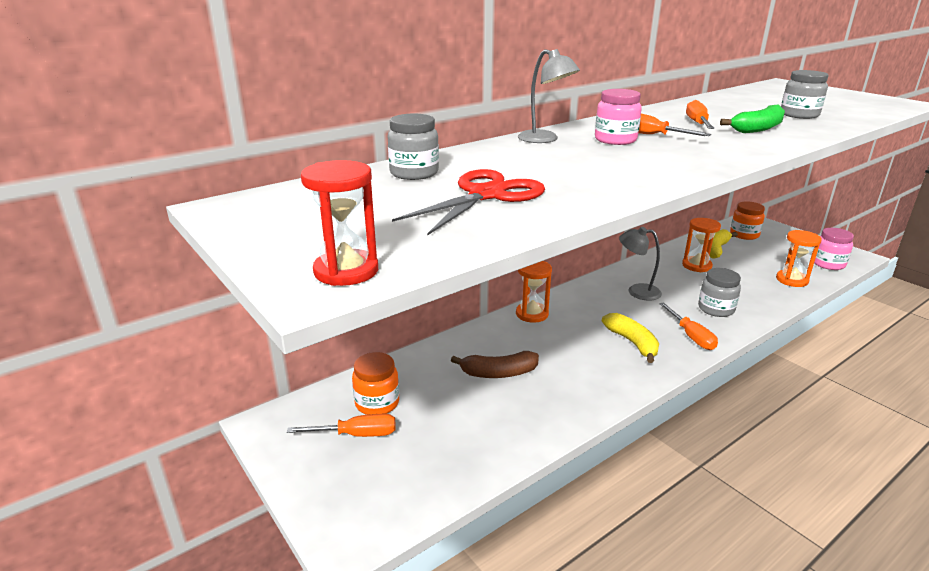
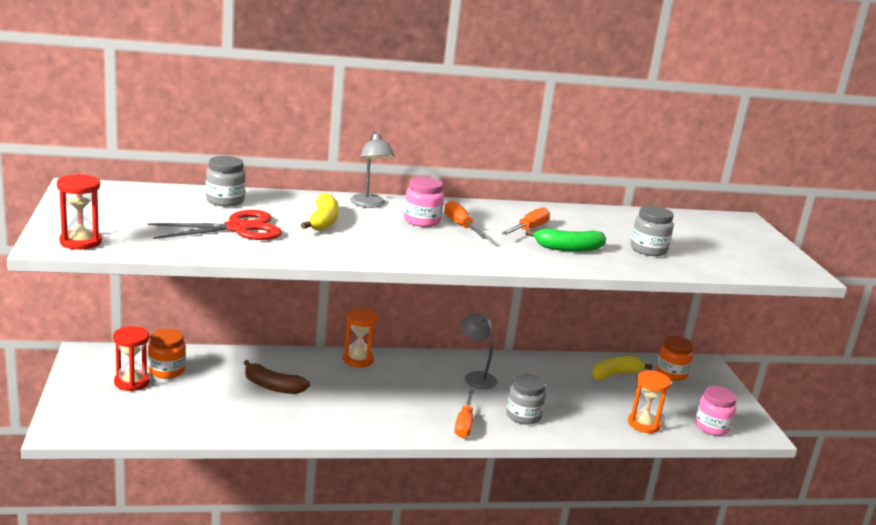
camera: 25 degrees right, 5 degrees down
(357, 434) = (131, 382): orange screwdriver -> red hourglass
(632, 343) = (406, 409): yellow banana -> yellow banana (323, 221)
(696, 266) = (569, 379): orange hourglass -> none

